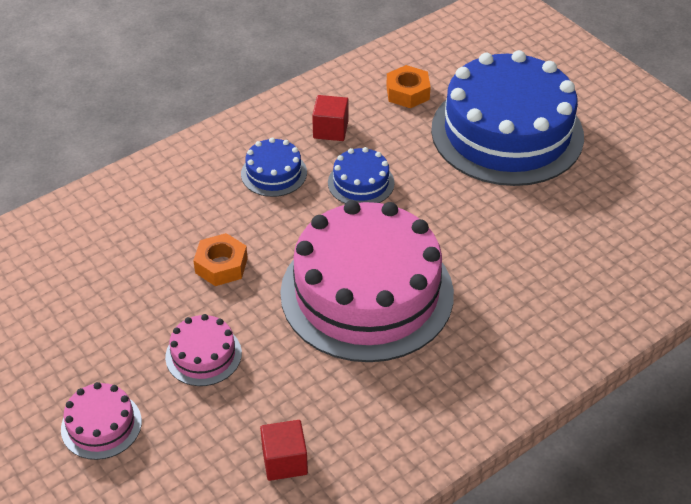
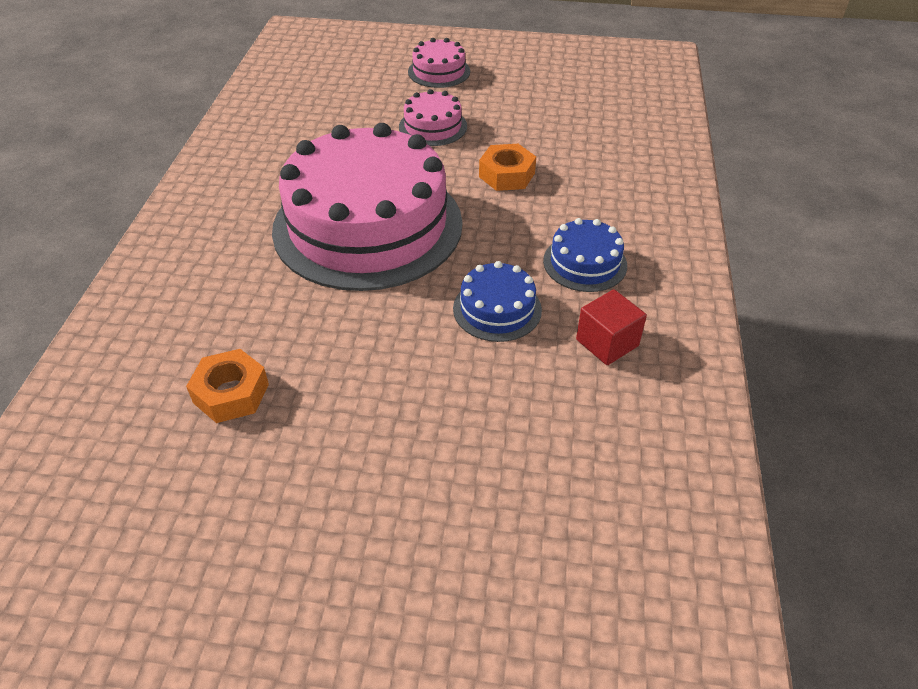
camera: 135 degrees right, 0 degrees up
(284, 461) = (303, 114): red cube -> none
(407, 93) = (602, 460): orange nut -> orange nut (231, 393)
(507, 132) = (416, 496): blue cake -> none

